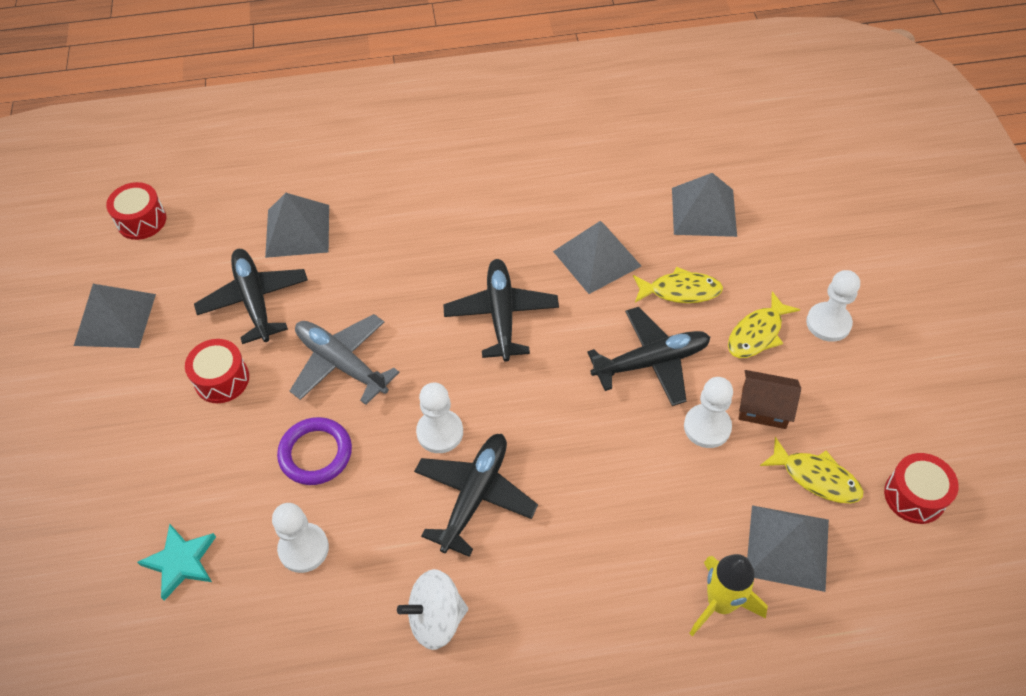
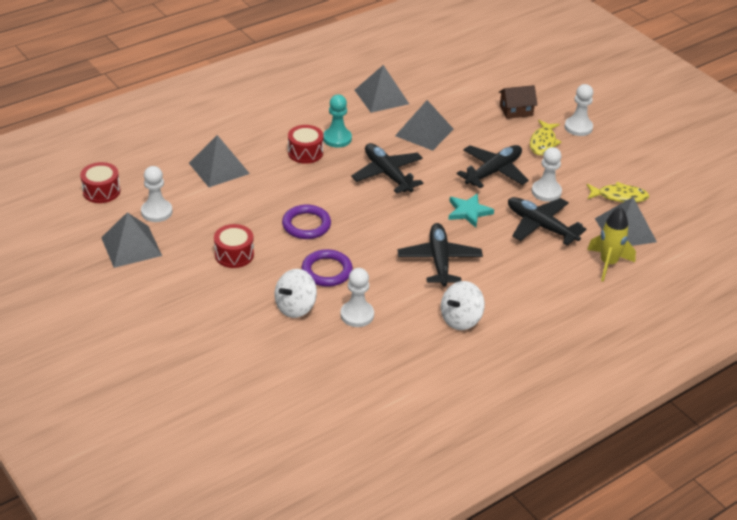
camera: 30 degrees left, 15 degrees down
(181, 562) = (285, 345): turquoise star -> turquoise star (468, 212)
(236, 500) = (295, 307): none -> white spinning top
(254, 300) = (221, 210): black plane -> black plane (541, 226)
(341, 363) = (306, 225): grey plane -> purple ring
(440, 432) = (395, 239): white pawn -> white pawn (156, 212)
(474, 231) = (337, 138): none -> turquoise pawn
(680, 291) = (485, 135): yellow fish -> none
(704, 211) = (470, 93): grey pyramid -> grey pyramid (381, 96)
(764, 408) = (570, 175): brown house -> brown house (516, 110)
(914, 496) = (674, 189): red drum -> red drum (305, 152)

